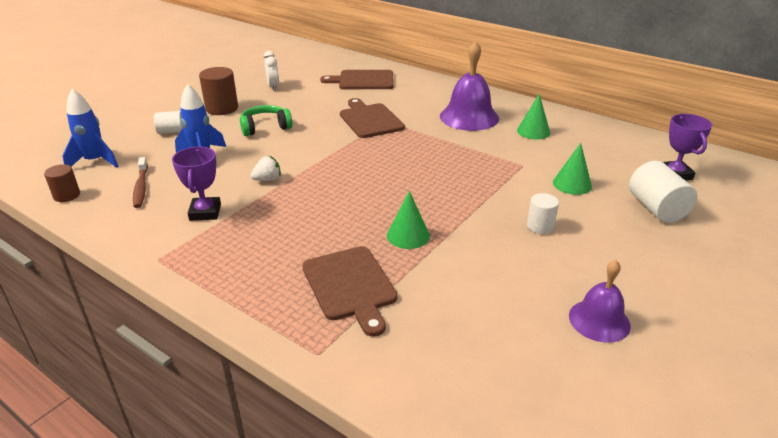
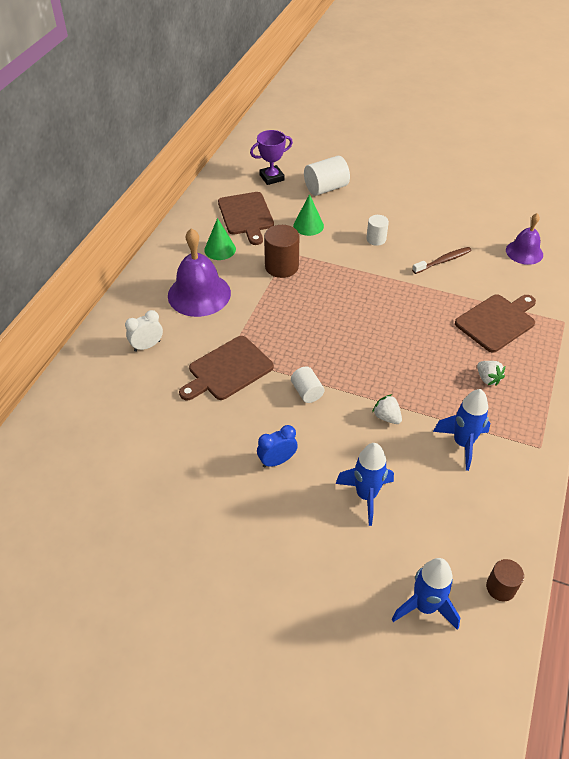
camera: 105 degrees left, 15 degrees up
(141, 187) = (451, 522): brown toothbrush -> brown toothbrush (443, 261)
(171, 131) = (321, 561): white cylinder -> white cylinder (307, 392)
(205, 212) = (462, 443): purple trophy -> blue rocket
(222, 108) = (237, 532): brown cylinder -> brown cylinder (281, 266)
(265, 127) = (277, 461): green headphones -> blue clock
(268, 251) = (487, 378): none -> white strawberry
(273, 87) = (150, 498): white clock -> white clock (147, 346)
(363, 80) = (111, 403): brown cutting board -> brown cutting board (246, 216)
(408, 235) = (423, 303): green cone -> none
(599, 320) = (460, 214): purple bell -> purple bell (524, 252)

